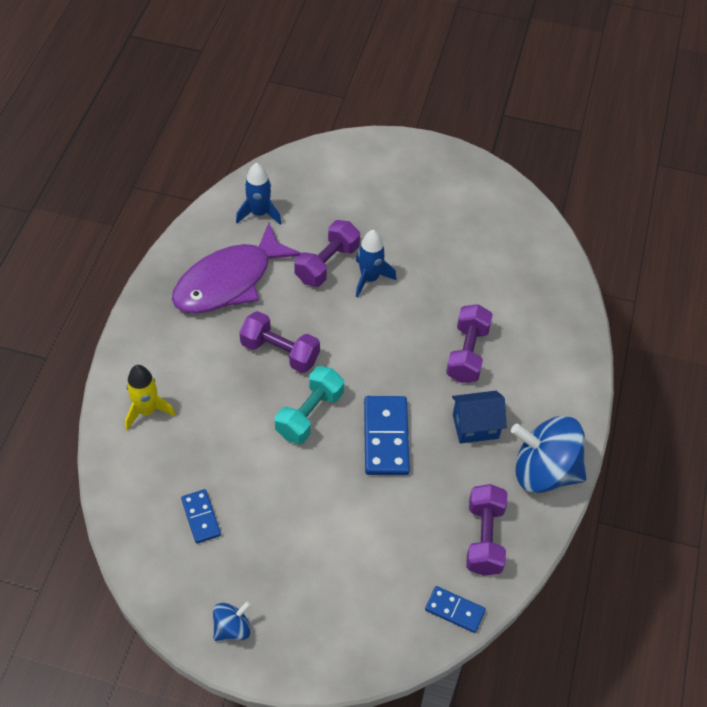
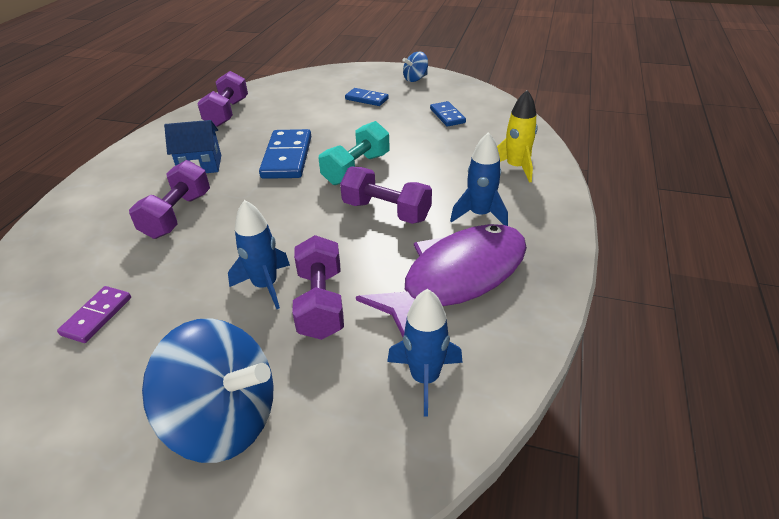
camera: 175 degrees left, 15 degrees down
(198, 345) = (479, 214): none -> blue rocket
(327, 264) = (321, 303): purple dumbbell -> purple dumbbell turned 45 degrees counterclockwise
(455, 610) = (264, 88): blue domino -> blue domino (366, 99)
(480, 257) = (97, 316): none -> purple domino
(544, 471) = (156, 143): blue spinning top -> blue spinning top (224, 420)

